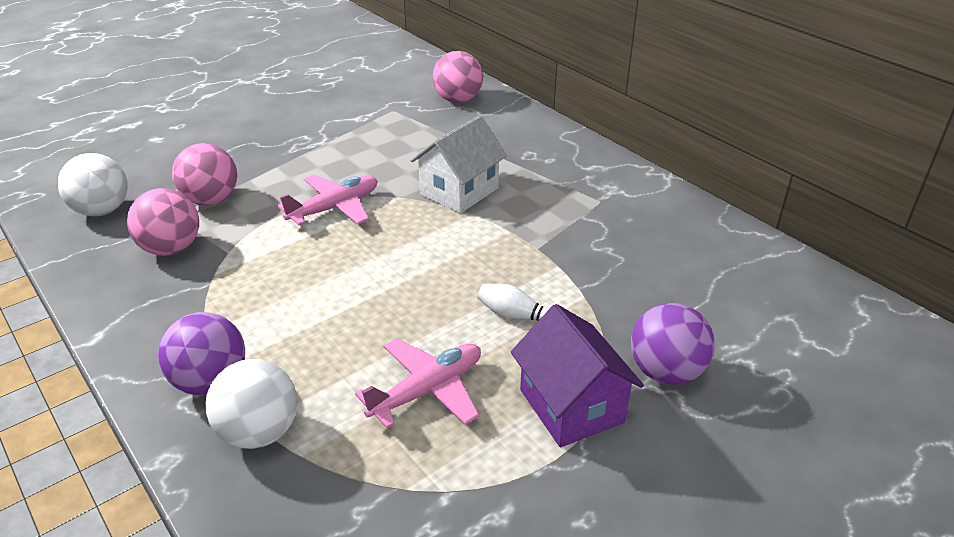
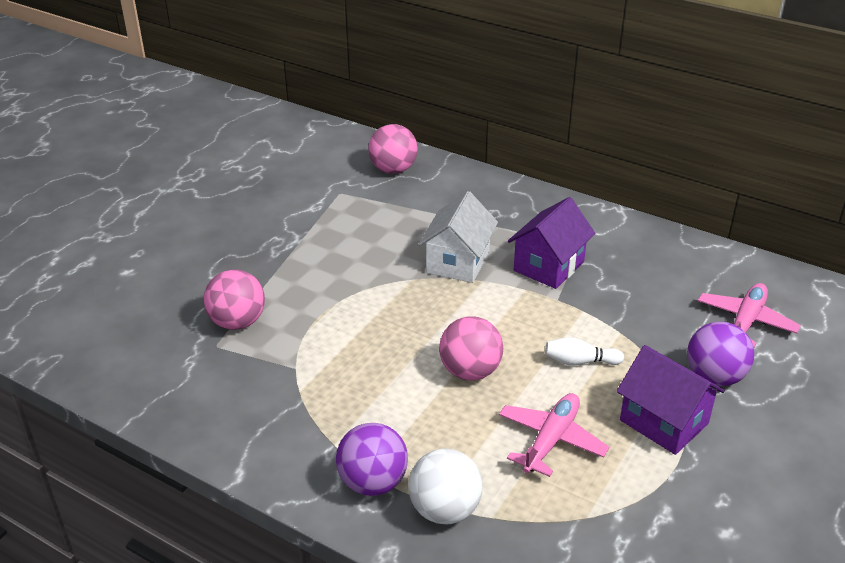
camera: 20 degrees left, 0 degrees up
(102, 211) = (138, 357): white ball -> none
(171, 249) = (239, 377): pink ball -> pink ball (470, 371)
(335, 208) = (359, 303): pink plane -> pink plane (745, 322)
(551, 214) = (549, 266): none -> purple house

